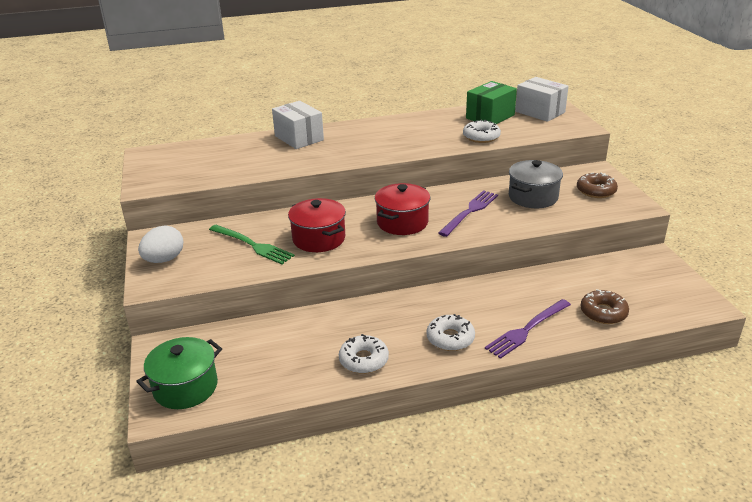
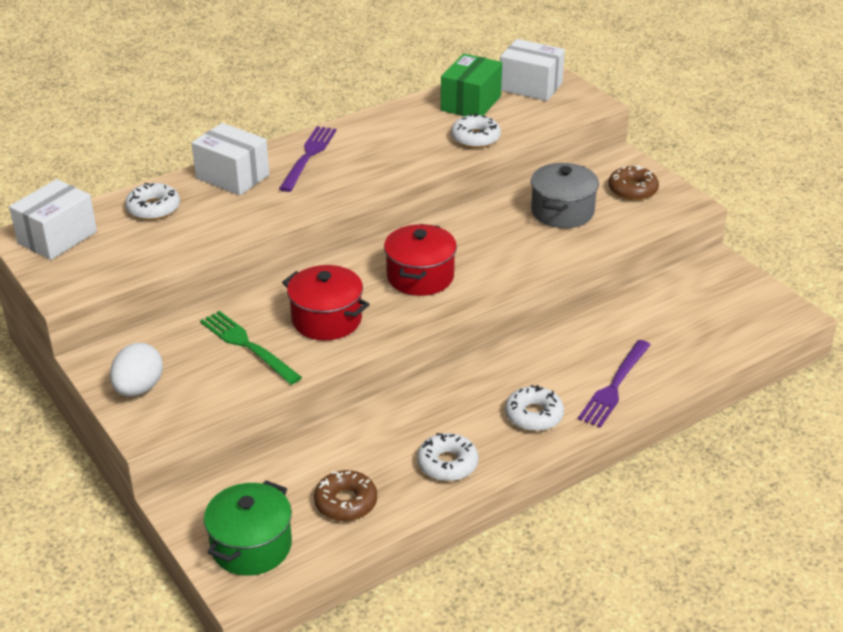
camera: 20 degrees left, 5 degrees up
(164, 156) = (57, 237): none -> white box
(235, 149) = (153, 208): none -> white donut
(253, 245) = (246, 345): green fork -> green fork turned 150 degrees counterclockwise
(470, 211) = (496, 245): purple fork -> purple fork (309, 155)
(603, 312) = (689, 347): brown donut -> brown donut (346, 502)

